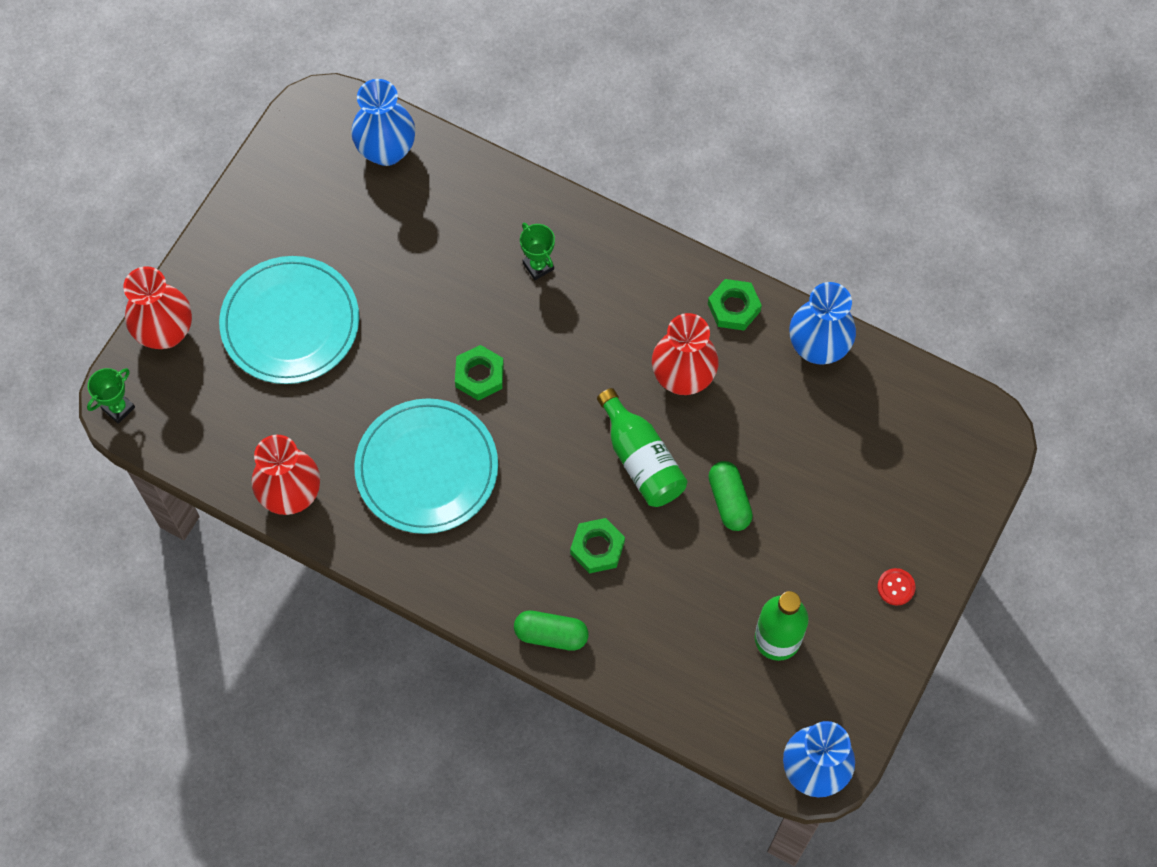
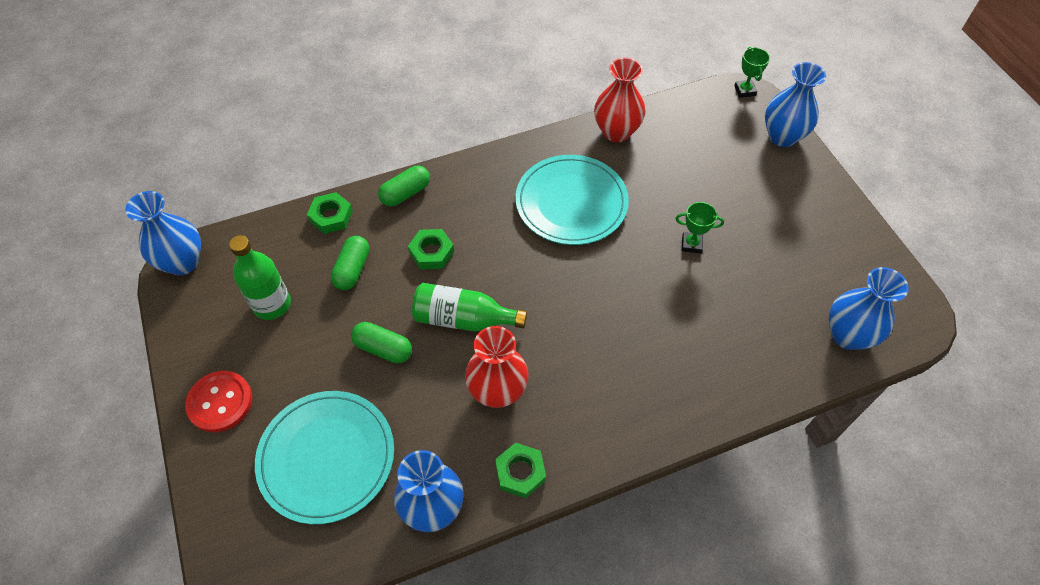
camera: 130 degrees right, 10 degrees down
(165, 332) = (782, 136): red vase -> blue vase
(290, 323) = (739, 197): turquoise plate -> turquoise plate (326, 457)
(479, 375) = (611, 271): green nut -> green nut (331, 216)
(538, 266) = (668, 364): green trophy -> green trophy (691, 244)
(679, 602) = (352, 269): none -> green capsule
(896, 587) = (220, 402): red button -> red button, size x1.88

